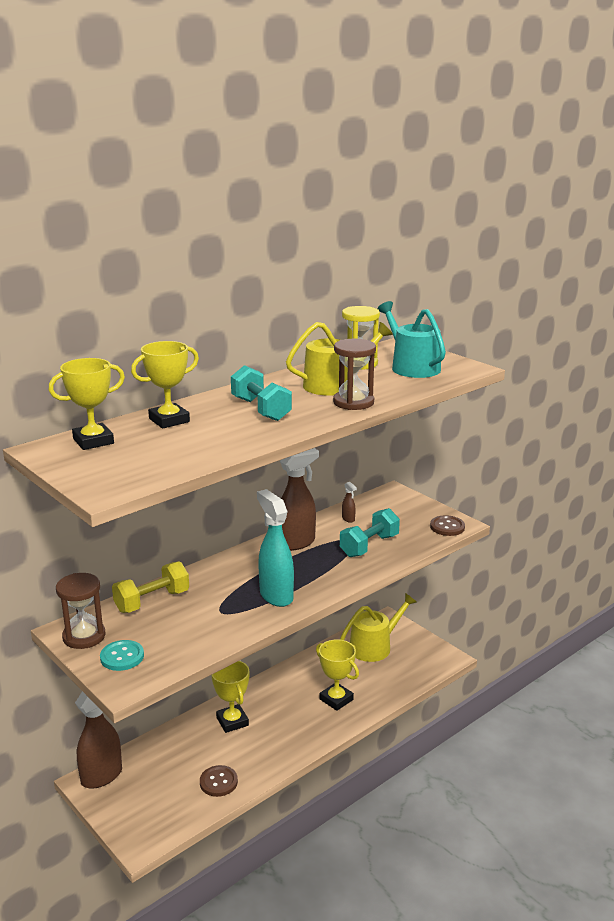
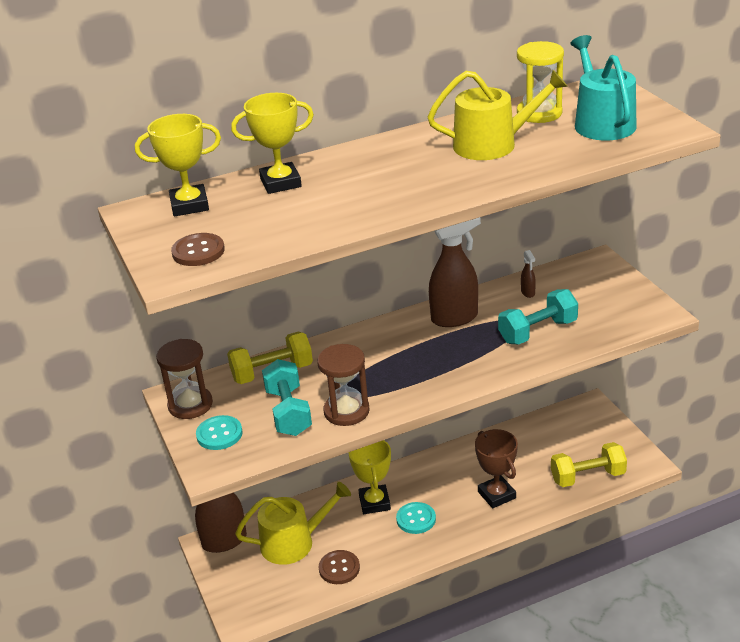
camera: 20 degrees right, 10 degrees up
(261, 409) = (388, 175): turquoise dumbbell -> turquoise dumbbell (288, 412)
(274, 729) = (416, 519): none -> turquoise button
(276, 596) = (405, 383): turquoise spray bottle -> none
(336, 699) = (496, 495): yellow trophy -> brown trophy
(353, 402) = (500, 173): brown hourglass -> brown hourglass (346, 411)
(374, 646) = (563, 437): yellow watering can -> yellow watering can (293, 542)
(405, 674) = (588, 477): none -> yellow dumbbell
(447, 527) = (643, 316): brown button -> brown button (198, 251)

